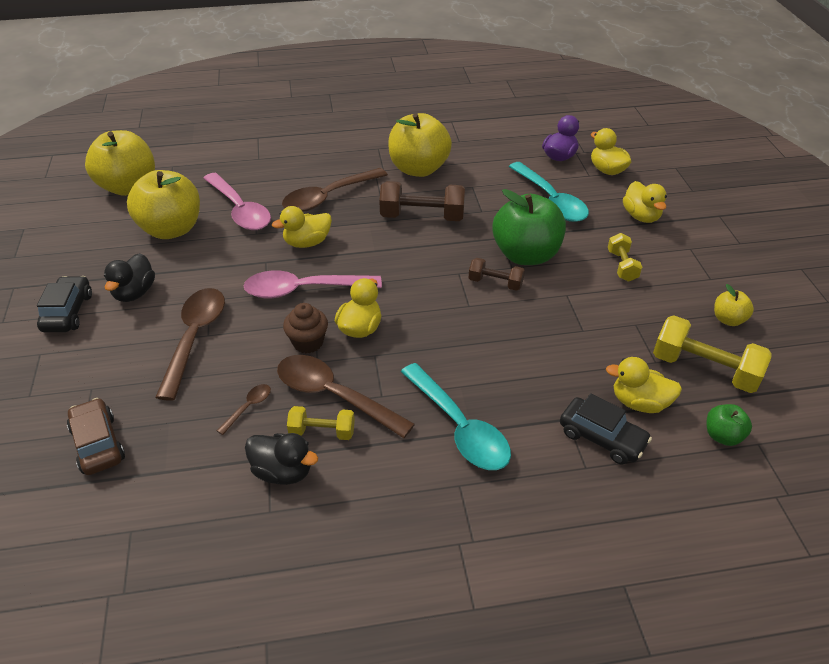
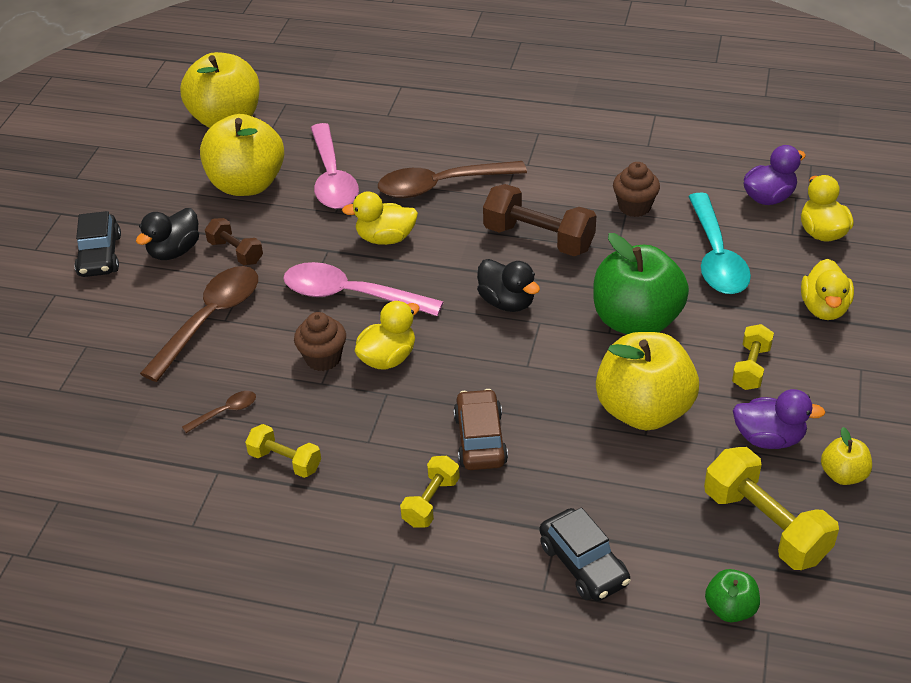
camera: 25 degrees right, 0 degrees up
(68, 312) = (100, 255): black car -> black car turned 150 degrees clockwise
(98, 444) = (67, 405): brown car -> brown car (480, 439)
(283, 471) = (225, 490): black duck -> black duck (507, 302)
(334, 396) = (318, 426): brown spoon -> none
(418, 169) = (572, 173): yellow apple -> yellow apple (643, 410)
(459, 427) = (431, 502): turquoise spoon -> yellow dumbbell
(475, 181) = (634, 207): none -> brown cupcake
(495, 283) = (576, 346): brown dumbbell -> brown dumbbell (236, 252)
(639, 402) = (655, 539): yellow duck -> none
(665, 309) = (769, 438): none -> purple duck

